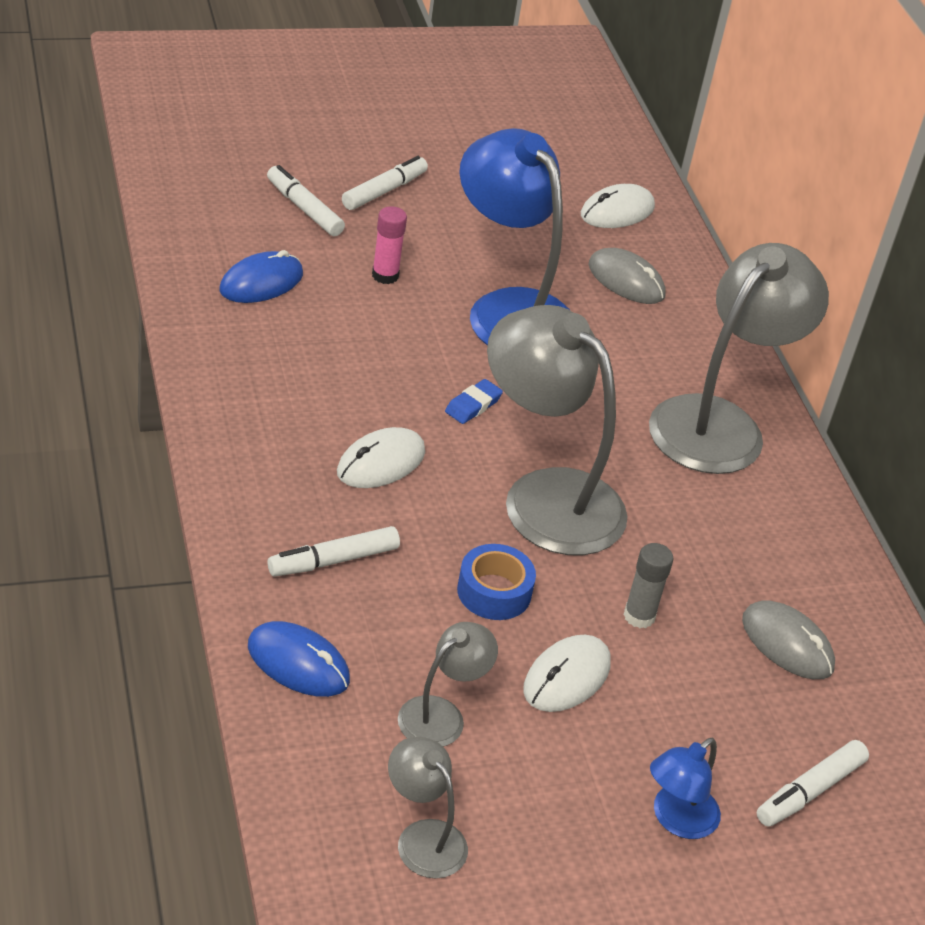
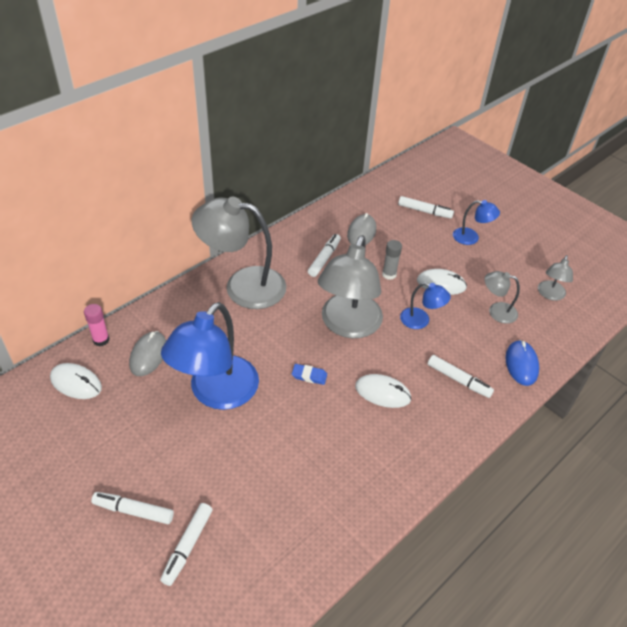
camera: 115 degrees left, 5 degrees up
(261, 282) = (285, 524): blue mouse -> none
(385, 275) = (228, 464): pink glue stick -> pink glue stick (101, 340)
(494, 592) = (421, 320): blue tape -> blue lamp
(734, 551) = (324, 259): none -> white marker

